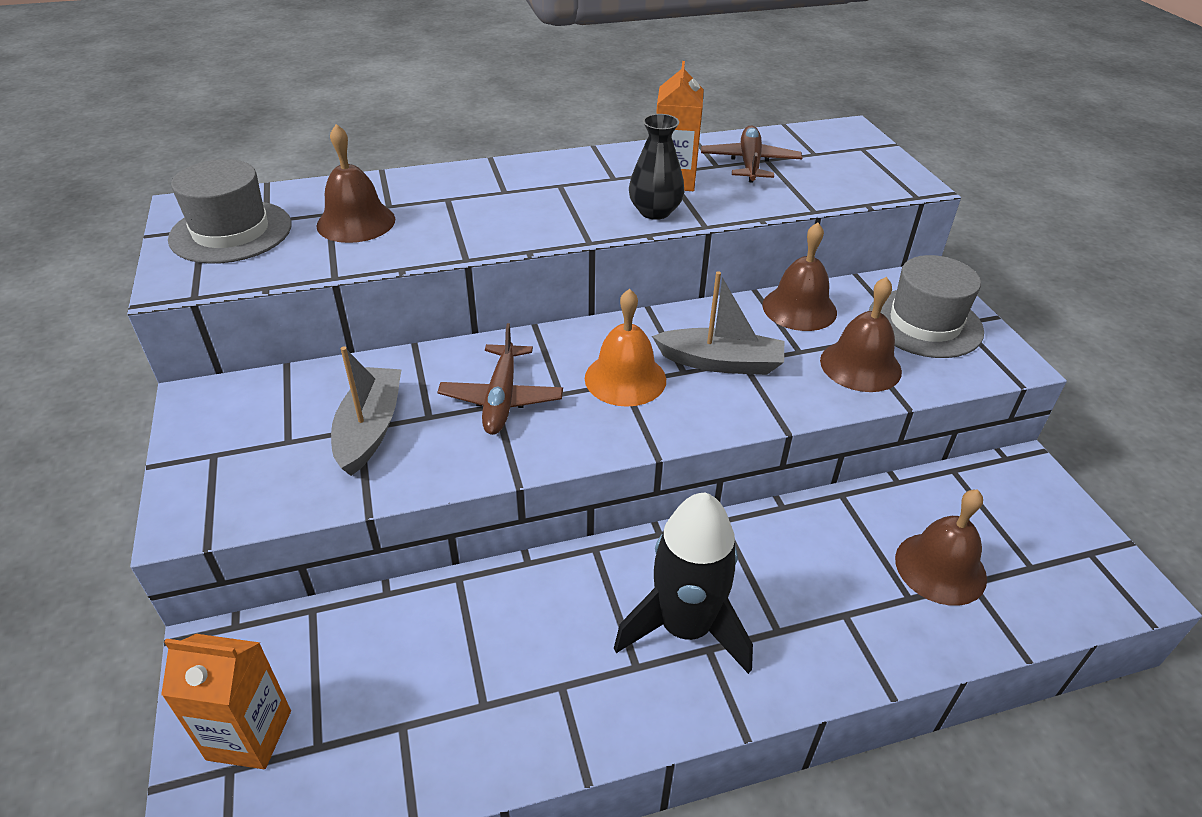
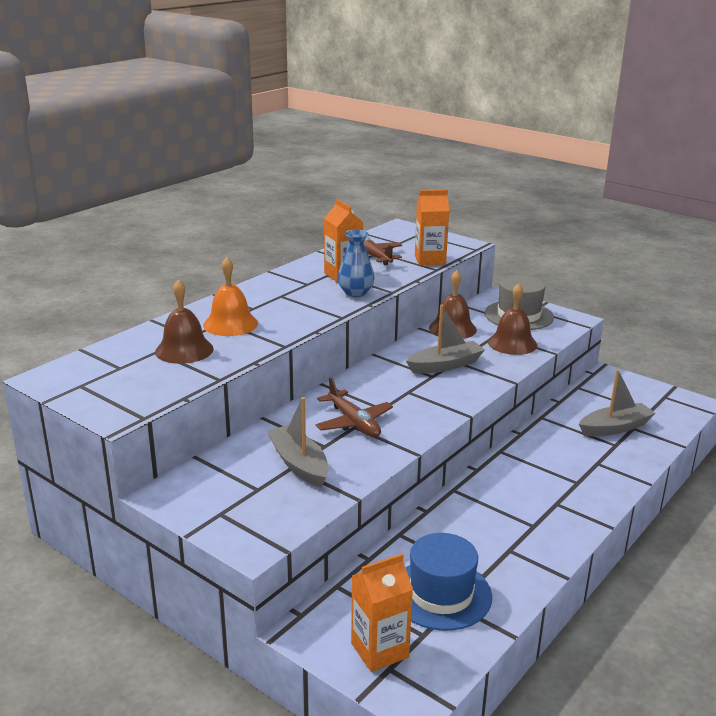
camera: 35 degrees left, 15 degrees down
(231, 232) = (106, 380): grey hat -> none
(404, 700) = (441, 594): none -> blue hat
(625, 378) = (407, 389): orange bell -> orange bell (230, 324)
(655, 211) = (355, 293): black vase -> blue vase
(685, 627) = (536, 500): black rocket -> none
(824, 193) = (430, 260): none -> orange carton
(940, 568) = (615, 428): brown bell -> grey boat

